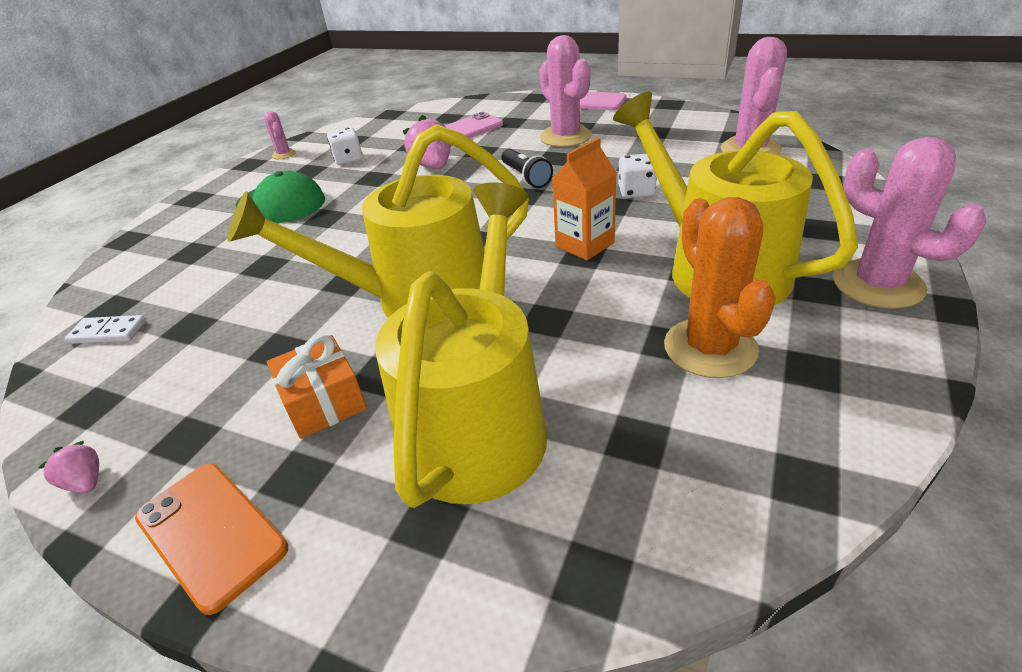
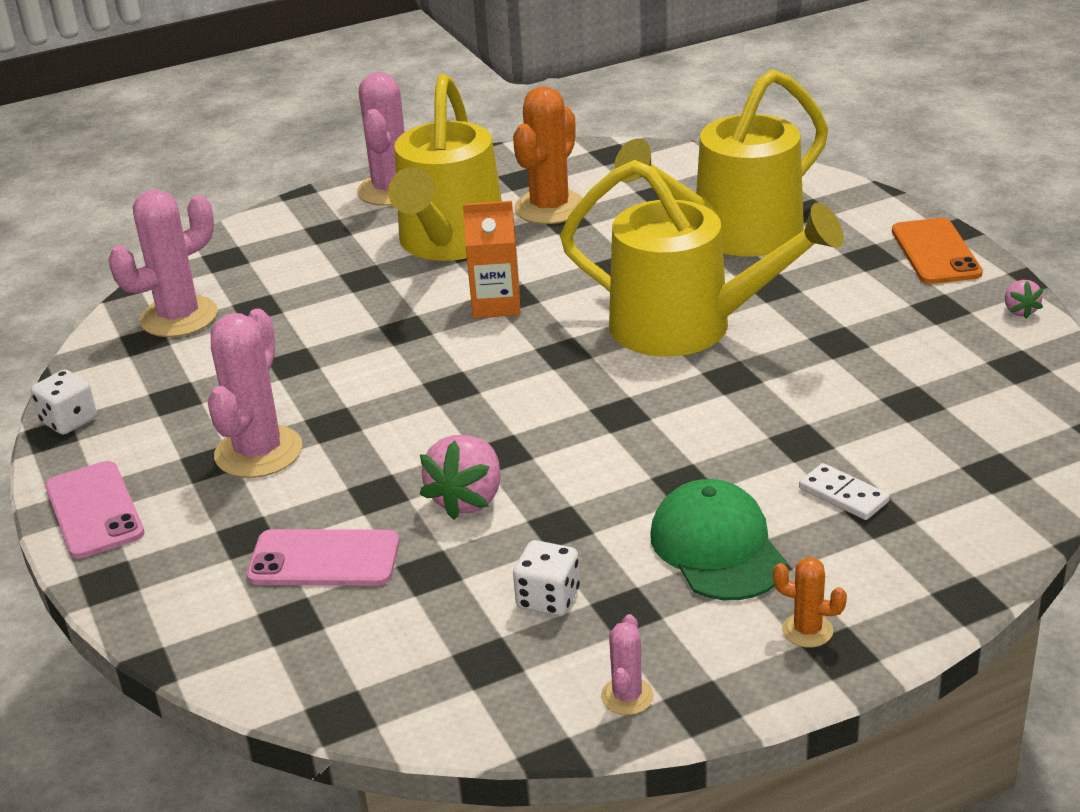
camera: 140 degrees left, 5 degrees down
(108, 332) = (1000, 437): white domino -> white domino (843, 495)
(213, 197) = (807, 630): none -> orange cactus
(323, 401) = (825, 287): orange gift -> none
(526, 177) = (409, 411): black flashlight -> none
(636, 192) = (361, 330): white dice -> white dice (69, 421)

